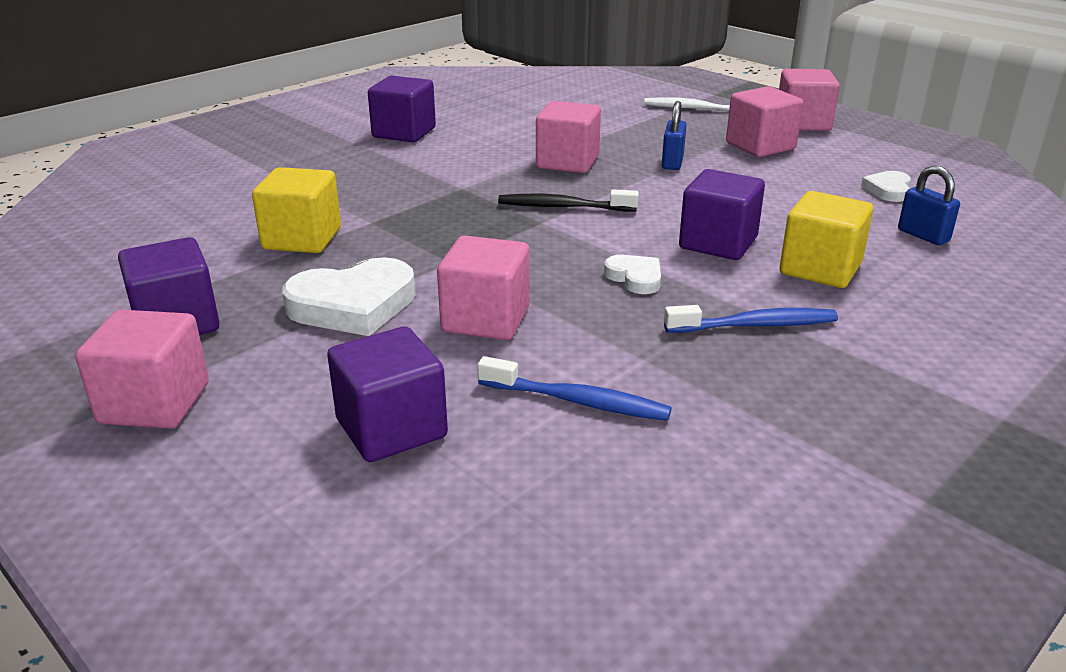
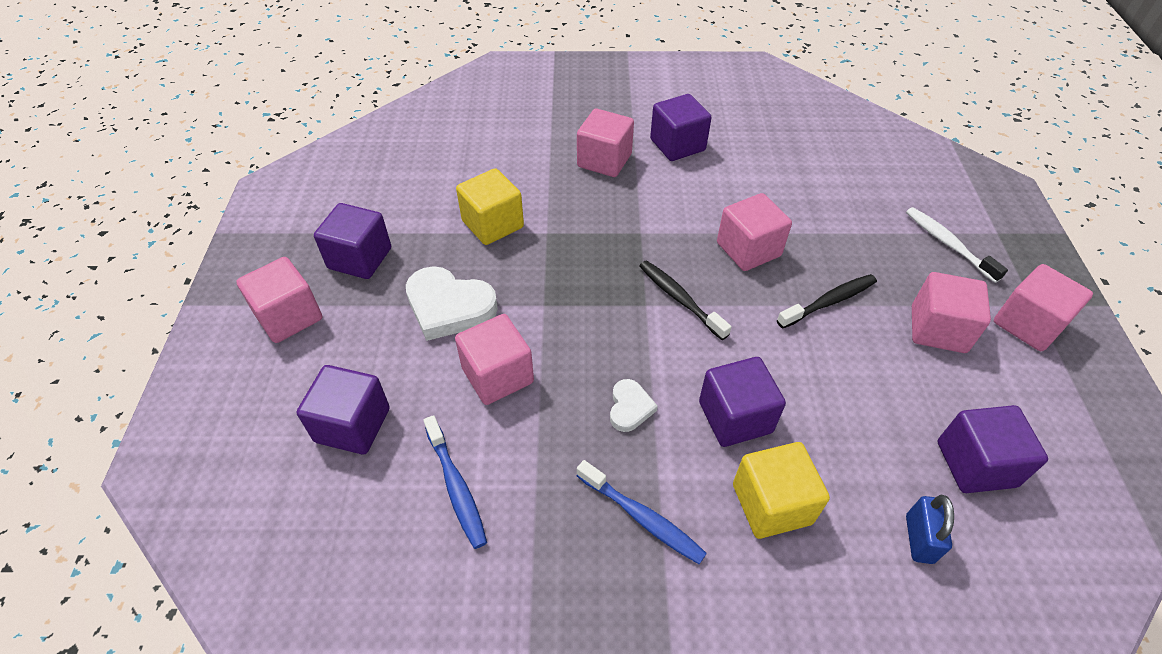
camera: 45 degrees right, 20 degrees up
(349, 163) = (604, 160): none -> pink cube
(672, 162) = (829, 301): blue padlock -> black toothbrush
(888, 190) = (975, 464): white heart -> purple cube

